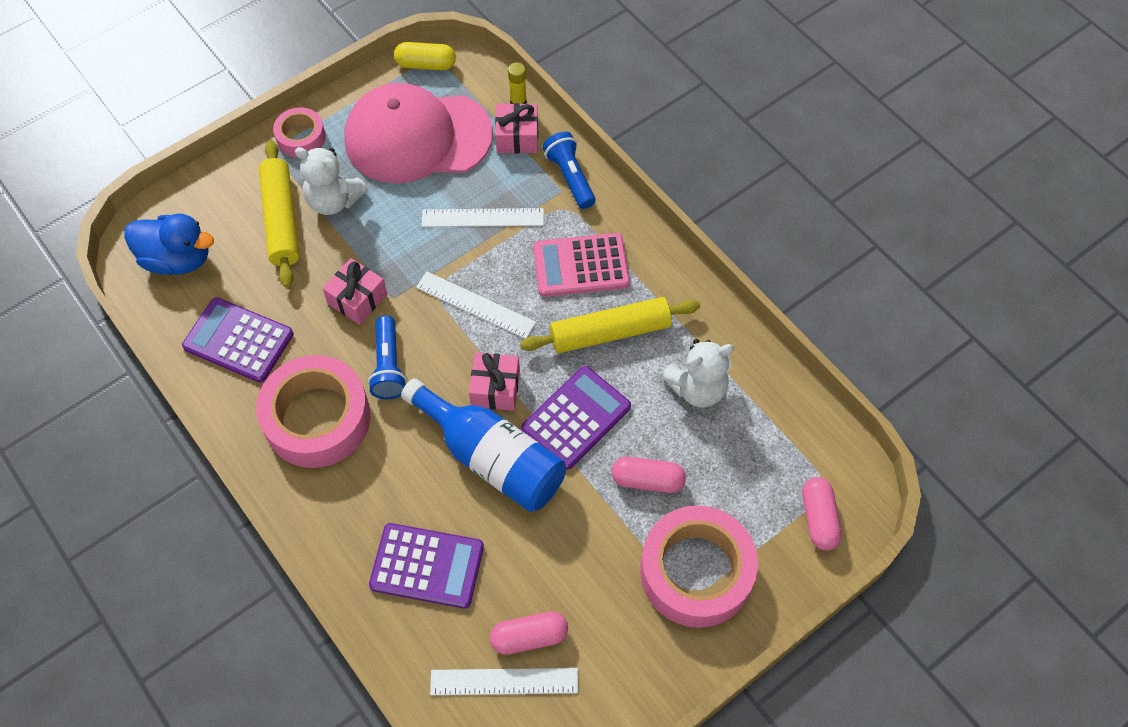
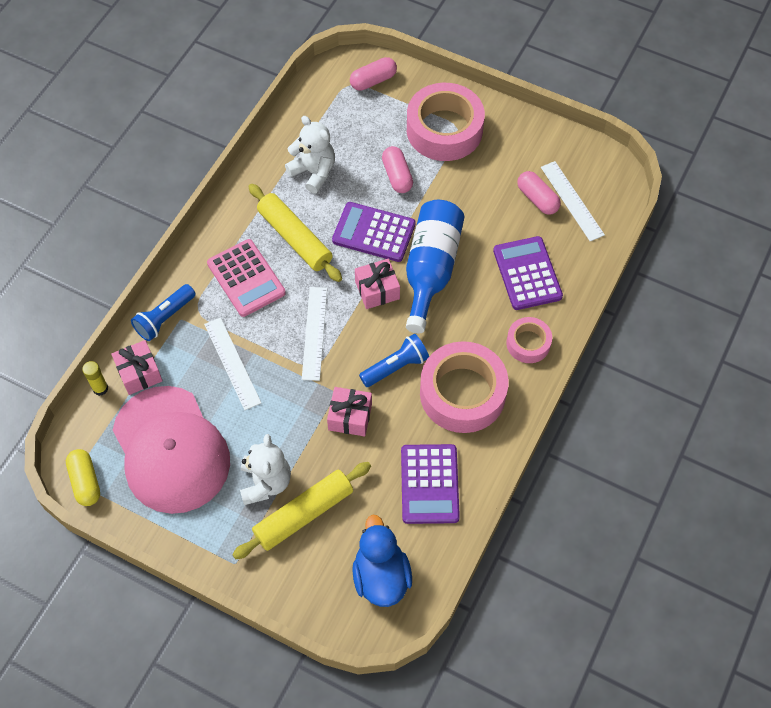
camera: 115 degrees left, 0 degrees up
(301, 137) = (211, 545): pink tape -> pink tape (528, 343)

